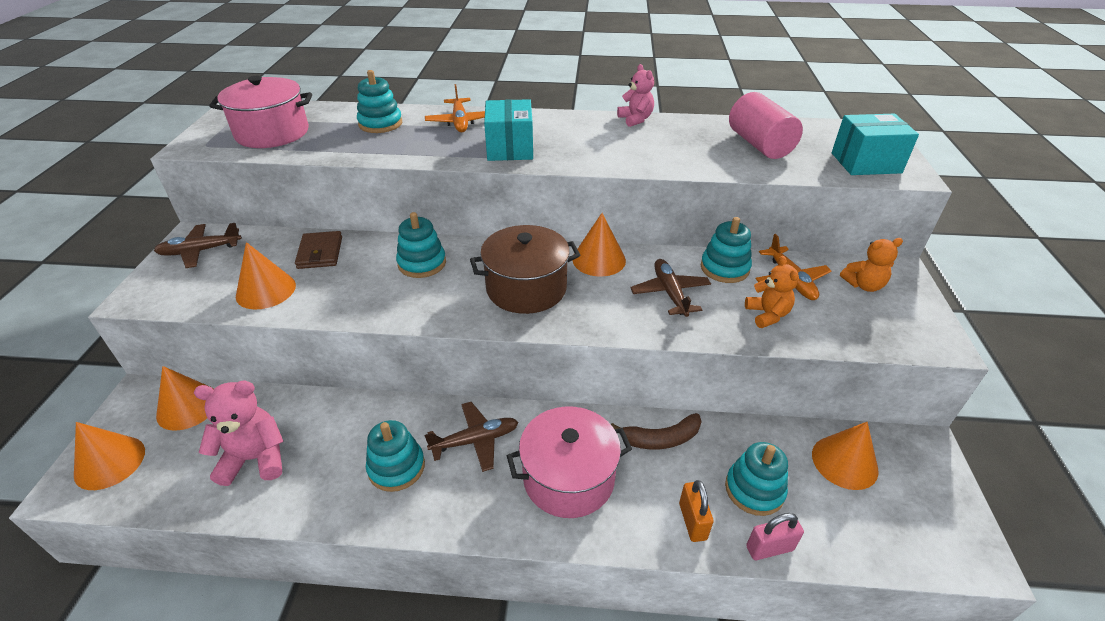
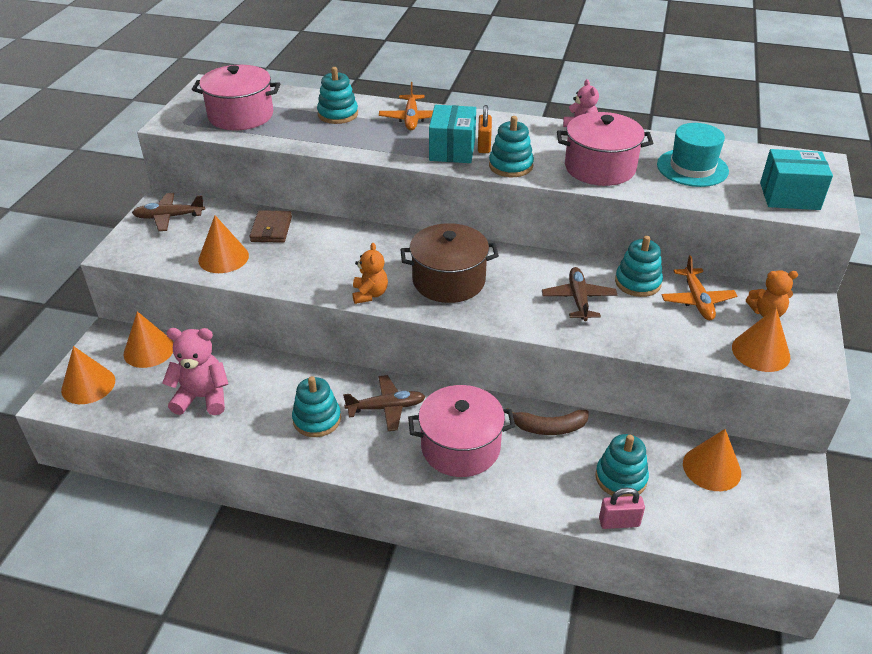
camera: 10 degrees right, 0 degrees up
(422, 263) = (359, 248): turquoise stacking toy -> turquoise stacking toy (510, 166)
(599, 259) = (521, 262): orange cone -> orange cone (760, 352)
(668, 152) = (600, 168): none -> pink pot
(692, 521) = (558, 494): orange padlock -> orange padlock (484, 146)
(759, 145) = (692, 168): pink cylinder -> turquoise hat
(767, 315) = (662, 328): orange teddy bear -> orange teddy bear (370, 294)

